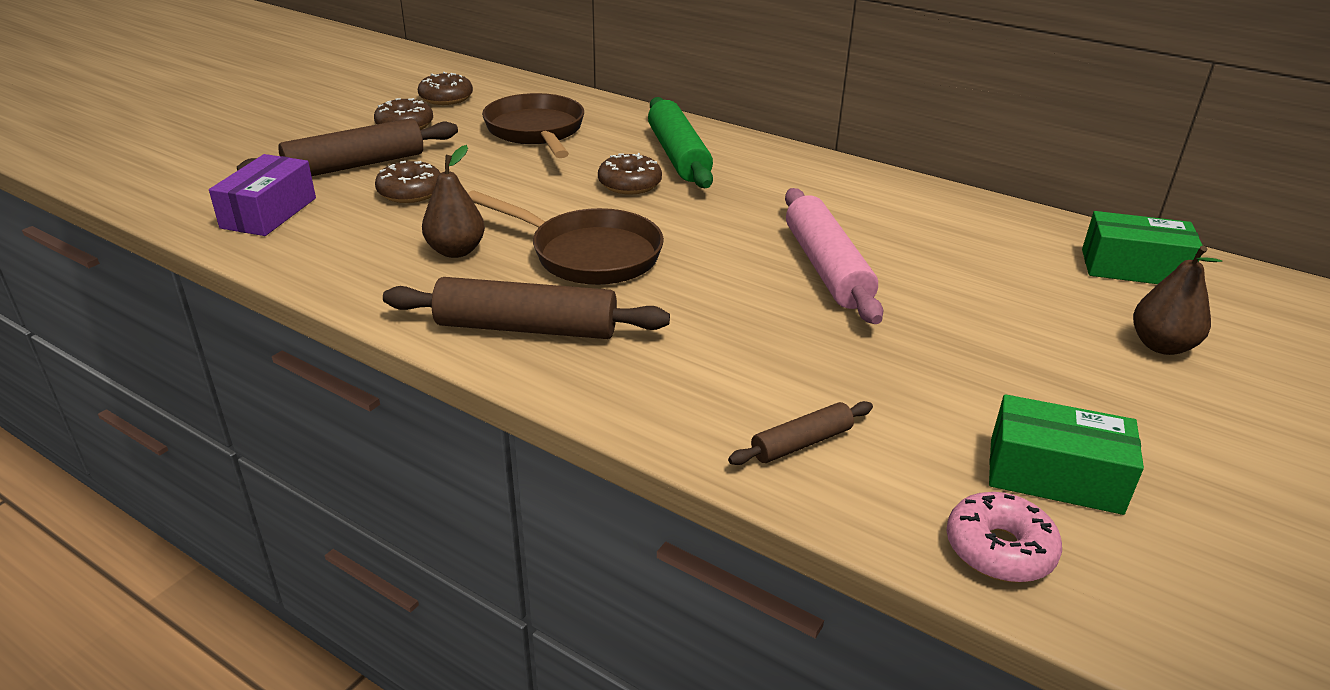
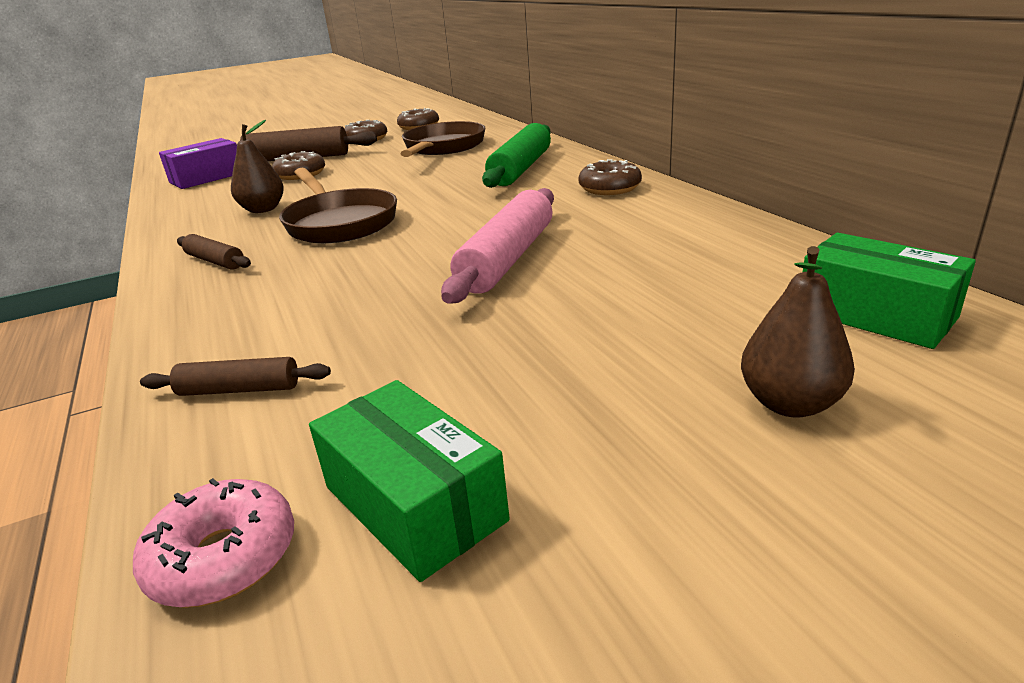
camera: 35 degrees right, 5 degrees down
(526, 328) = (215, 261): brown rolling pin -> brown rolling pin, size x0.52
(629, 184) = (450, 183): brown donut -> brown donut (609, 188)

